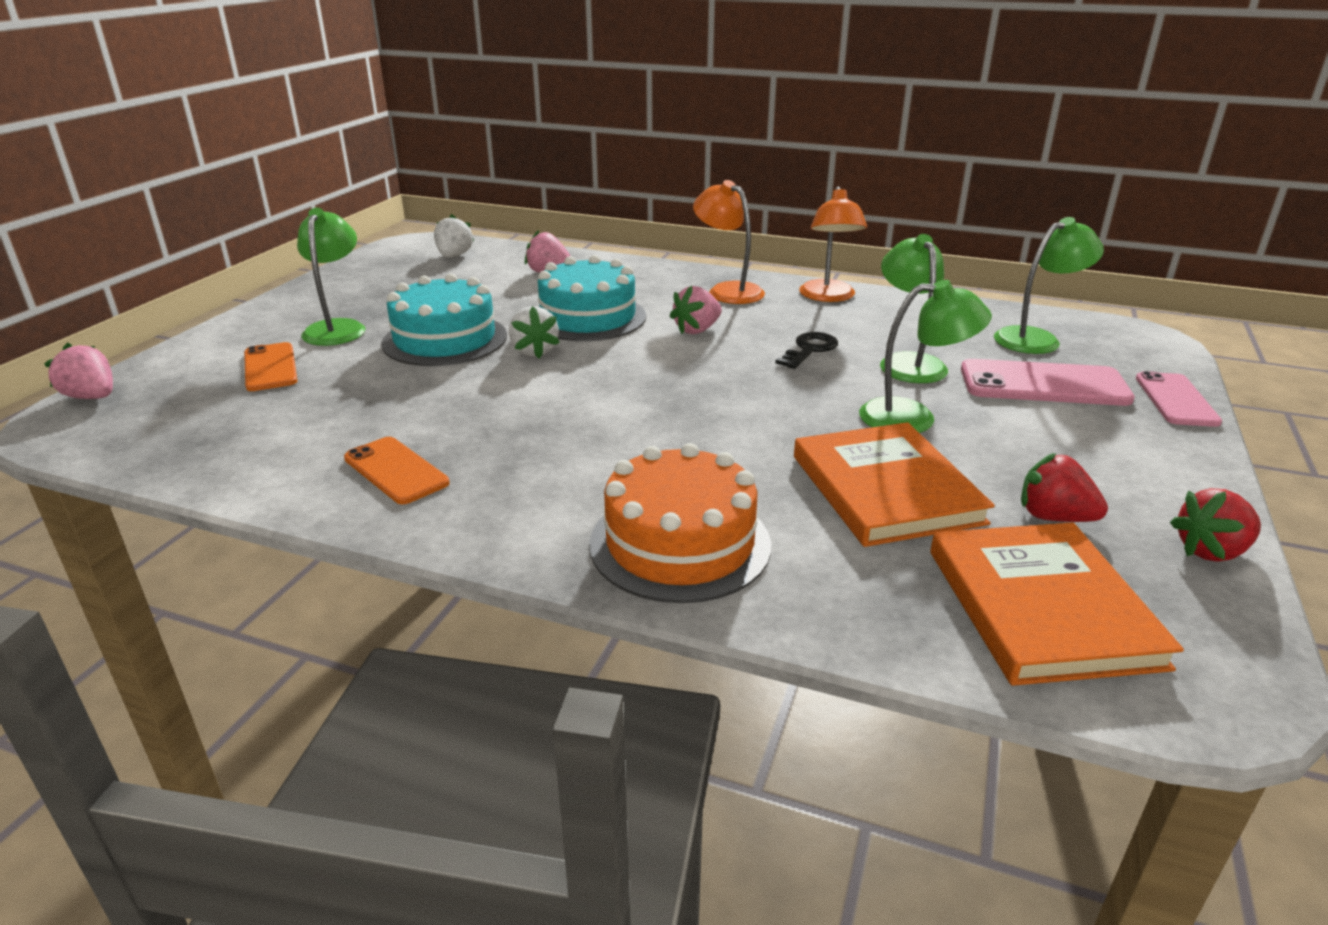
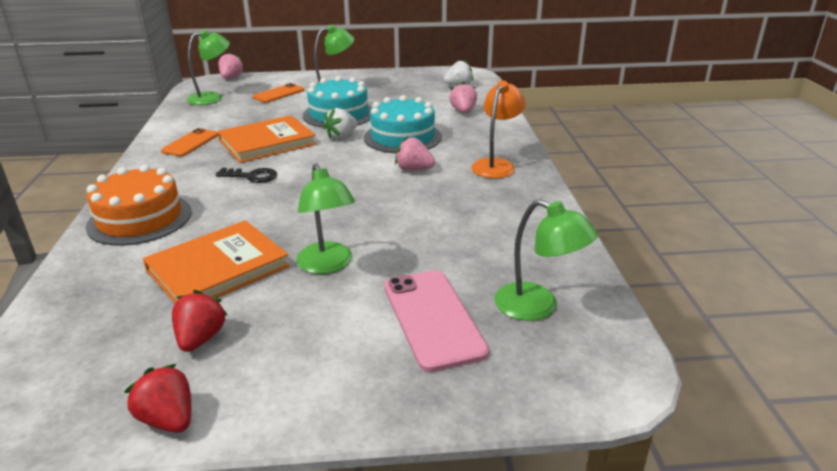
camera: 65 degrees right, 0 degrees up
(809, 350) = (415, 210): black key -> black key (252, 176)
(828, 297) = (528, 201): orange lamp -> none
(907, 362) = (425, 251): green lamp -> green lamp (212, 98)
(1041, 607) = (87, 341): orange book -> orange book (267, 142)
(1176, 400) = (456, 401): pink phone -> none

